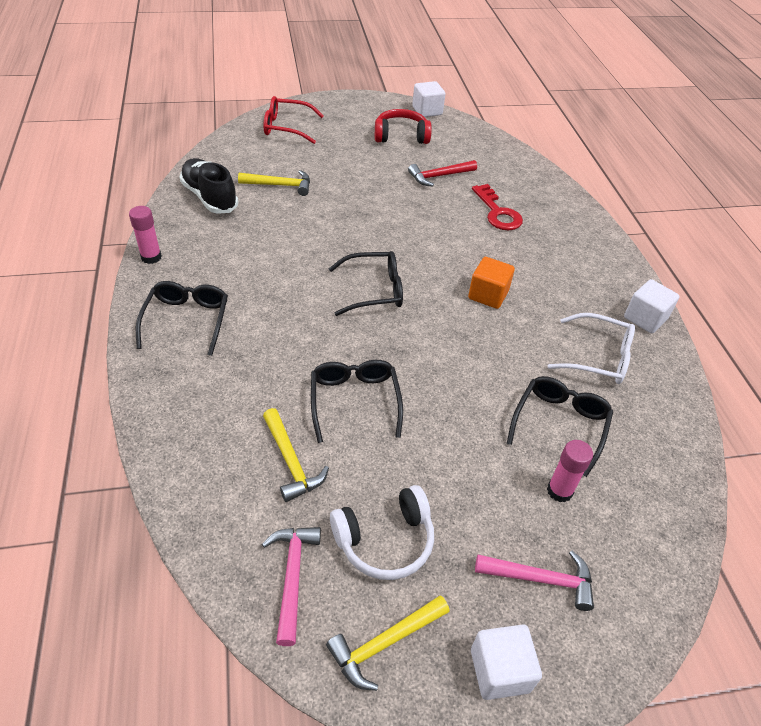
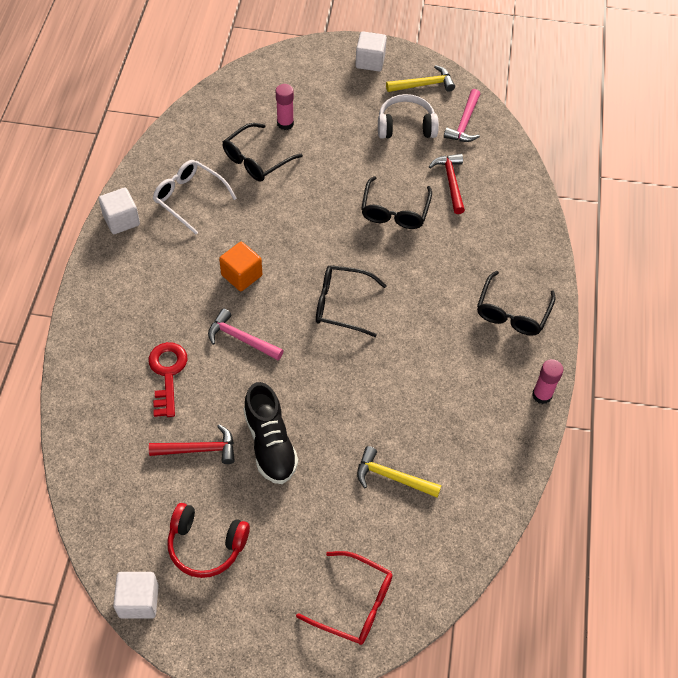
camera: 160 degrees left, 10 degrees up
(210, 197) = (476, 474): black shoe -> black shoe (270, 444)
(291, 462) = (451, 182): yellow hammer -> red hammer
(541, 579) = (325, 88): pink hammer -> pink hammer (241, 339)

